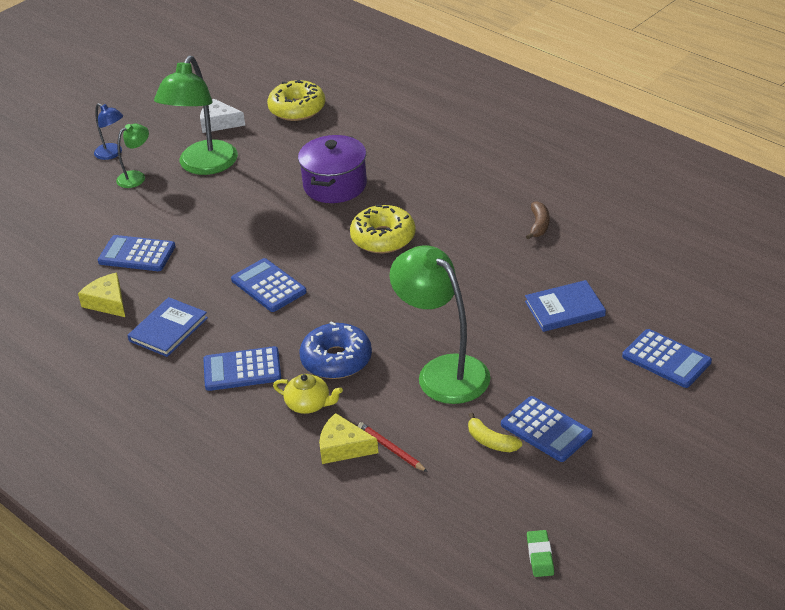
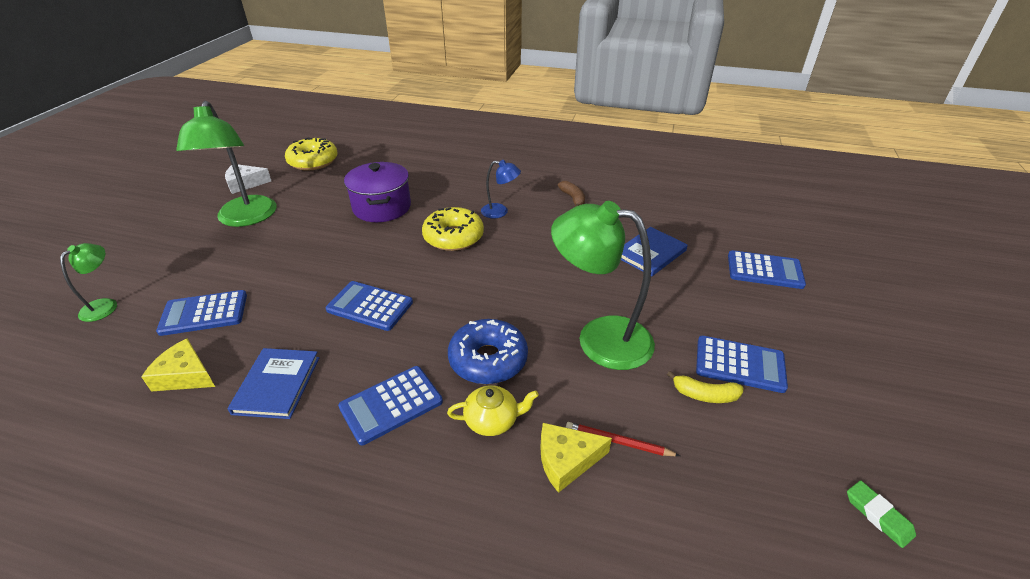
camera: 30 degrees left, 0 degrees up
(112, 154) = (141, 228): blue lamp -> blue lamp (500, 212)
(136, 177) = (176, 242): green lamp -> green lamp (105, 305)

